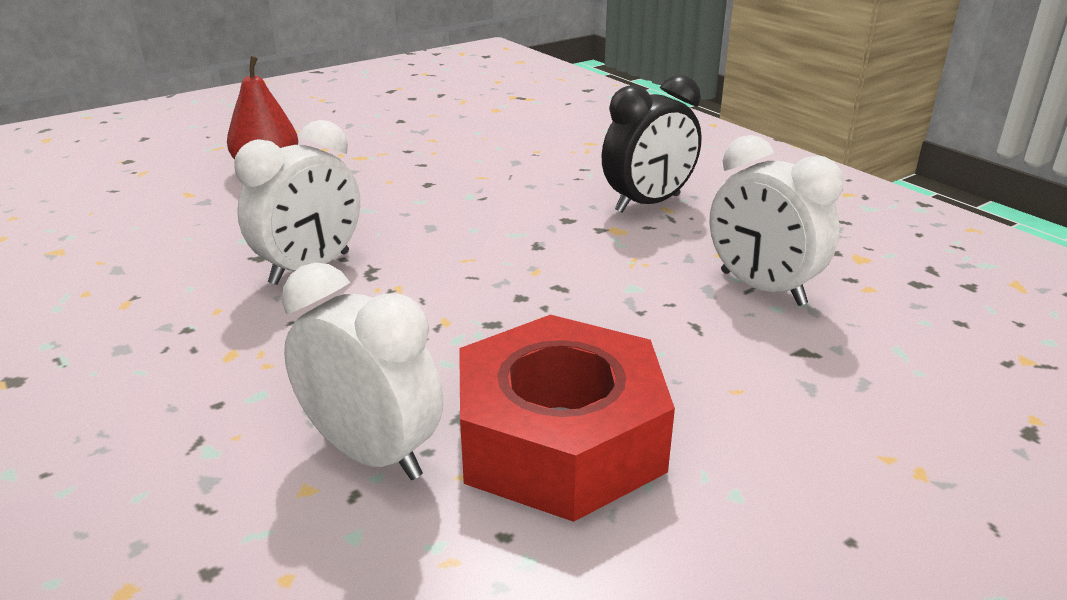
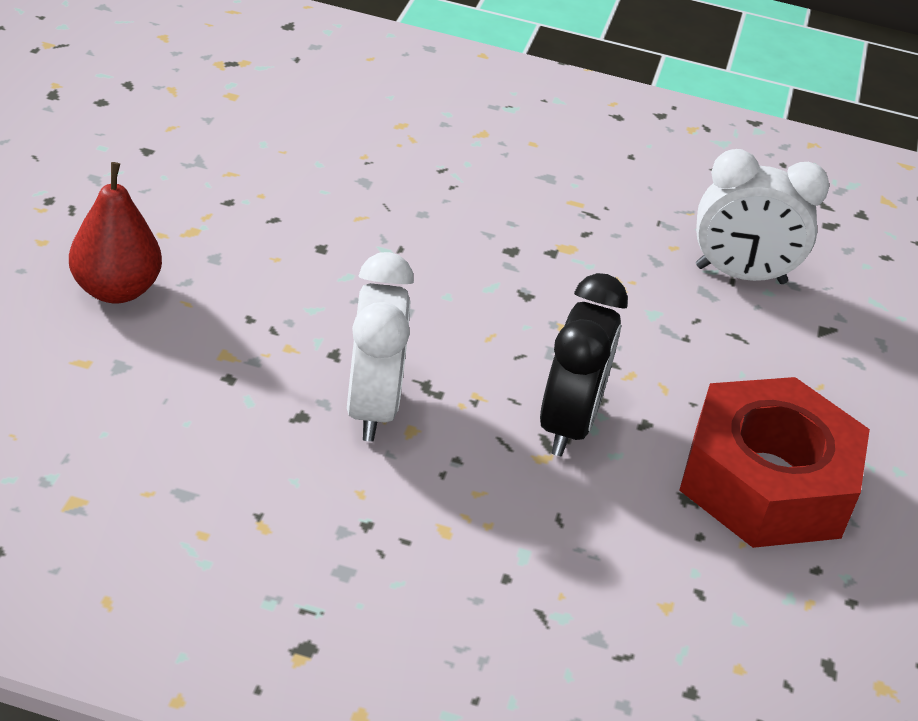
camera: 45 degrees left, 10 degrees up
(371, 454) = (670, 557): white clock -> none
(648, 203) = (554, 202): black clock -> black clock (568, 424)

